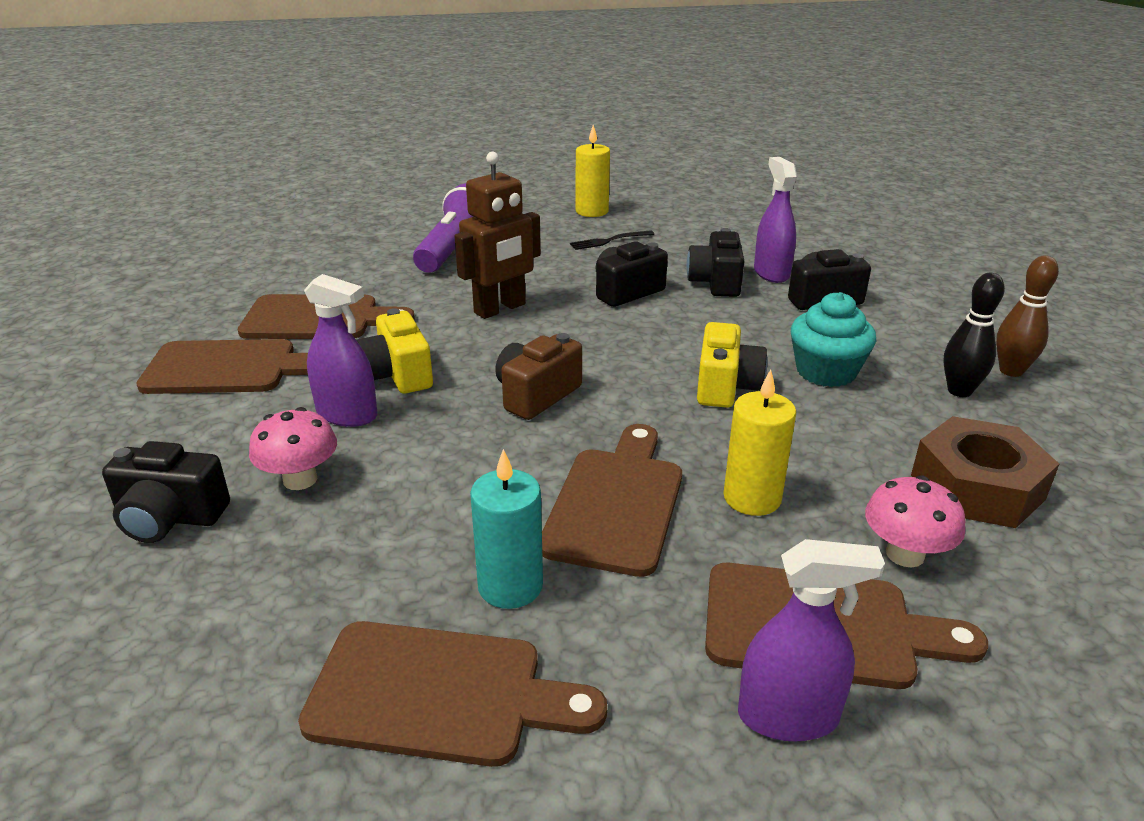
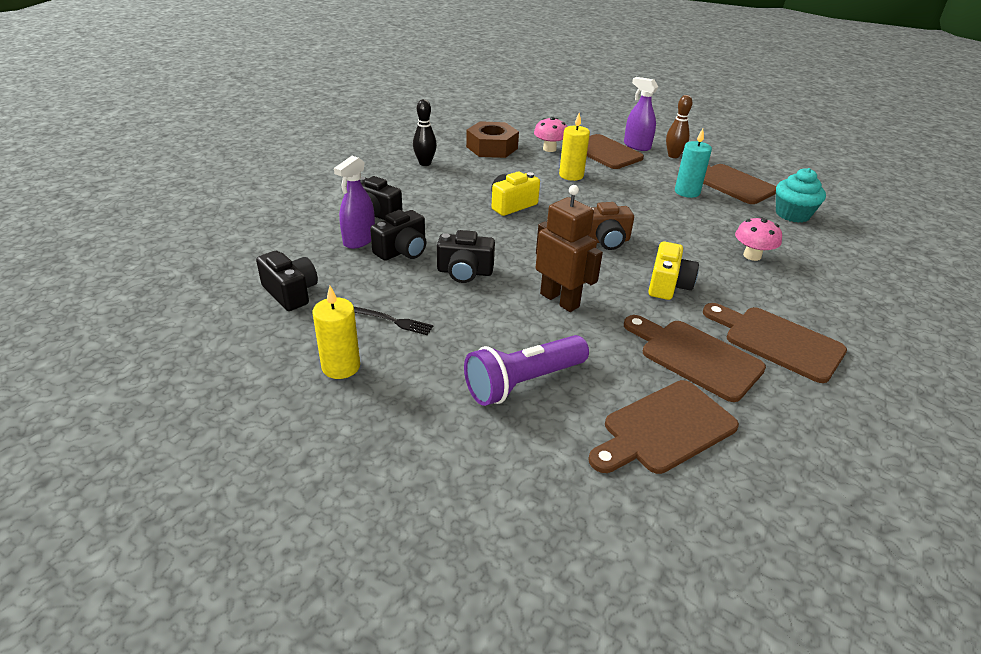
camera: 140 degrees left, 5 degrees up
(170, 518) = (820, 266): black camera -> black camera (291, 293)
(347, 414) = (712, 275): purple spray bottle -> none
(500, 309) = (560, 300): brown robot -> brown robot turned 45 degrees clockwise
(616, 503) = (622, 194): brown cutting board -> brown cutting board (664, 429)
(826, 372) = (457, 190): turquoise cupcake -> turquoise cupcake (792, 214)
(1011, 371) = (387, 158): brown bowling pin -> brown bowling pin (673, 156)

